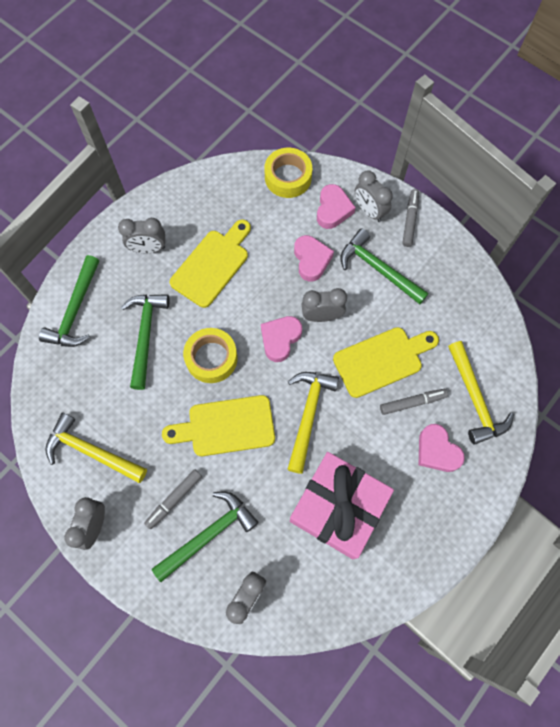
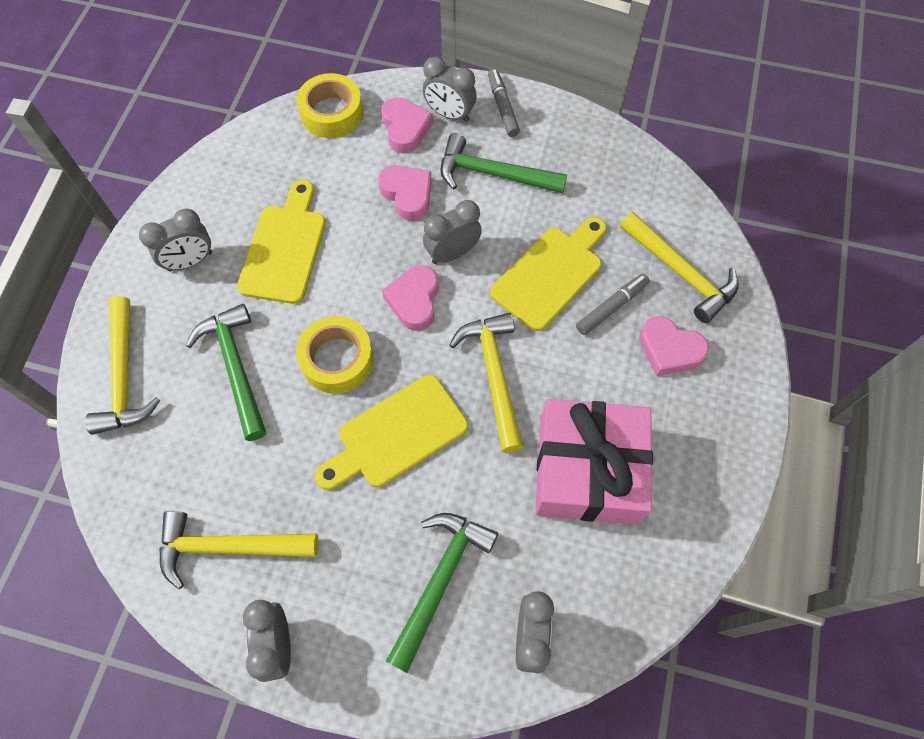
camera: 25 degrees left, 5 degrees down
(75, 310) = (124, 376): green hammer -> yellow hammer
(174, 499) = (372, 557): grey marker -> none

